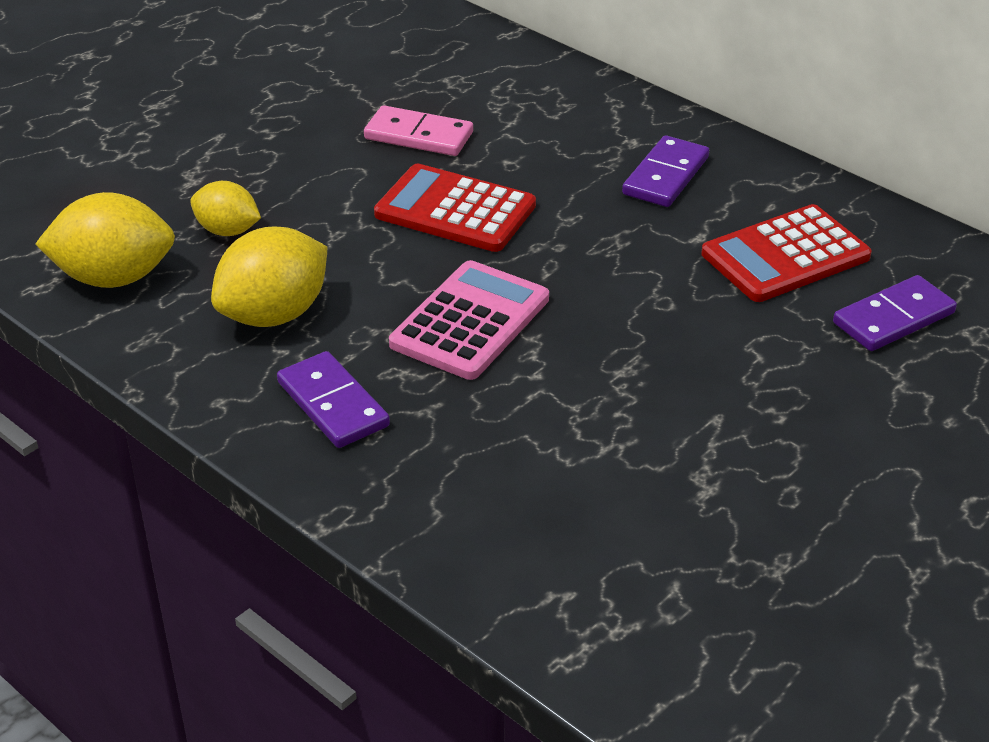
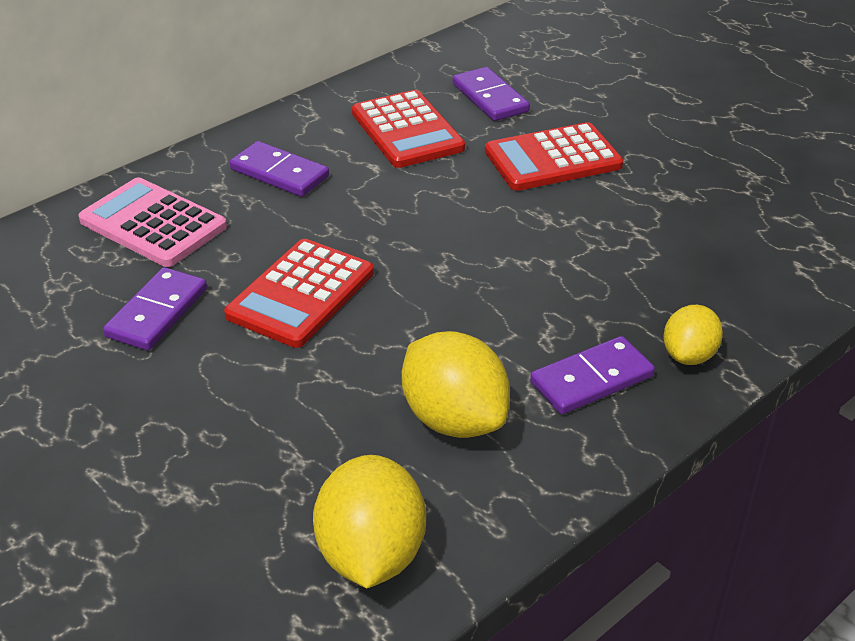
camera: 85 degrees left, 0 degrees up
(227, 231) = (298, 458): yellow lemon -> yellow lemon (689, 355)
(419, 135) = (157, 312): pink domino -> purple domino
(470, 322) = (477, 293): pink calculator -> pink calculator (153, 224)
(759, 375) = (553, 159): none -> red calculator

